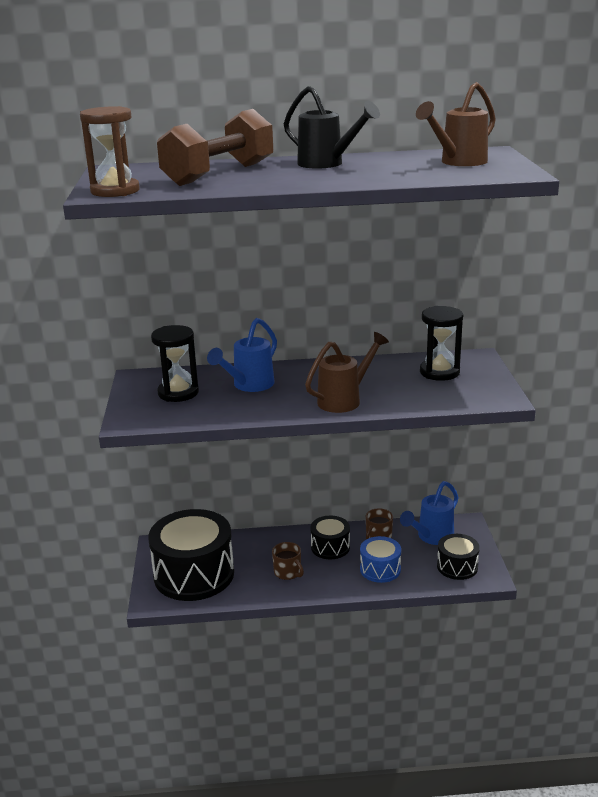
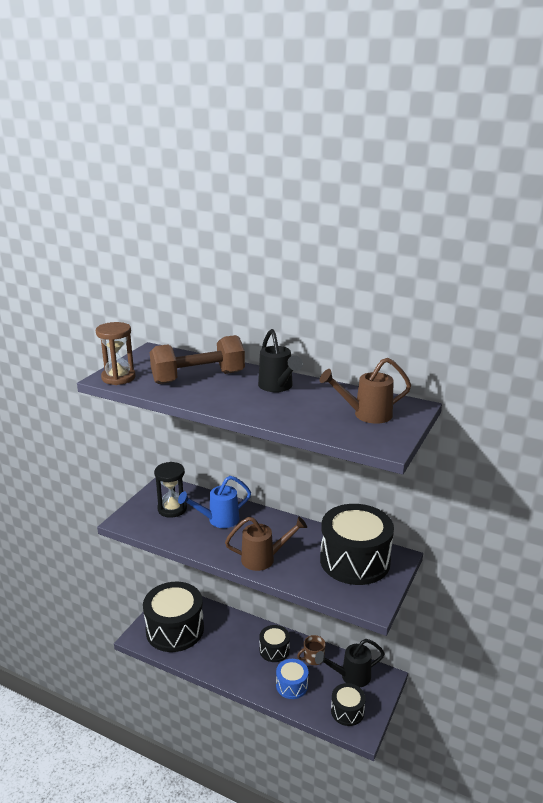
camera: 30 degrees right, 0 degrees up
(288, 572) = (231, 657): brown mug -> none
(431, 537) = (350, 676): blue watering can -> black watering can
(439, 372) = (355, 560): black hourglass -> black drum

